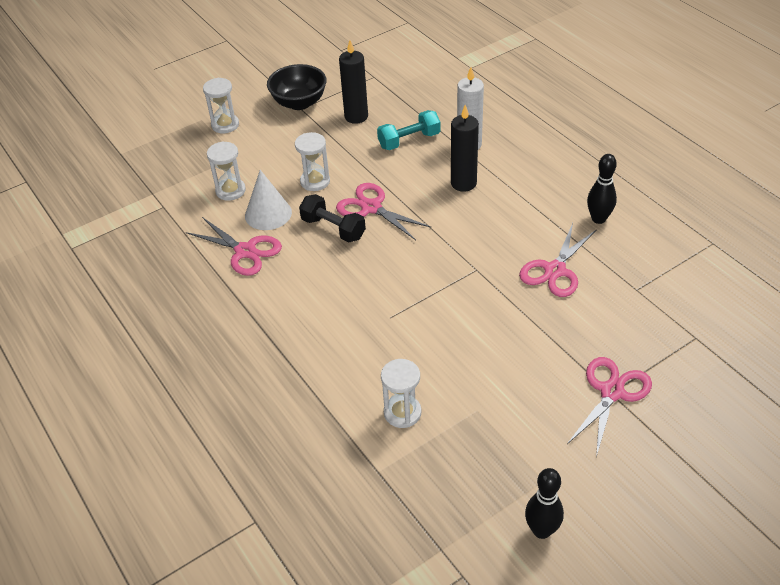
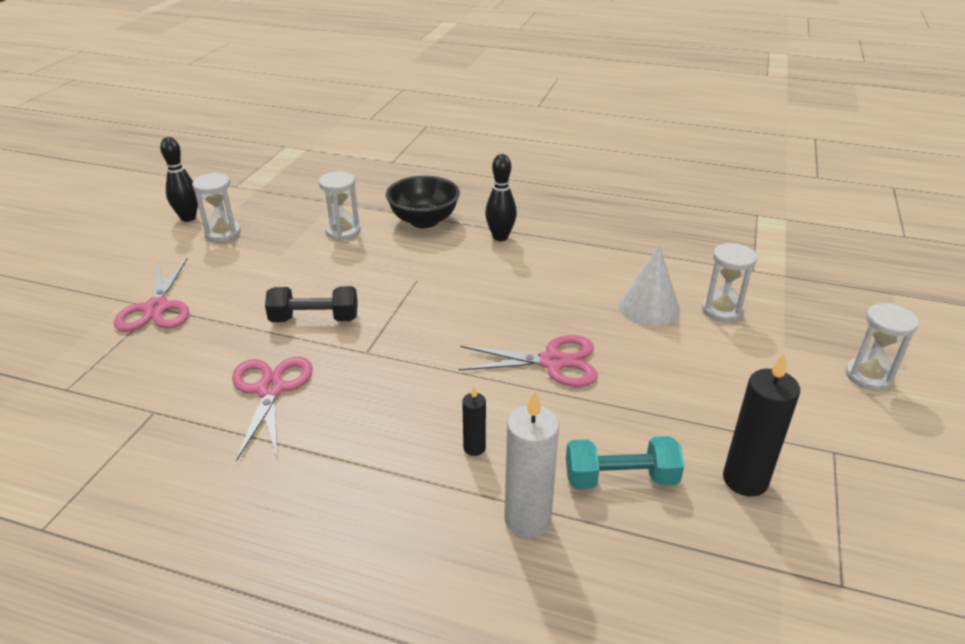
camera: 140 degrees right, 10 degrees down
(245, 251) = (616, 270): pink scissors -> none
(299, 103) = (851, 460): black bowl -> black bowl (424, 221)
(315, 181) = (655, 361): white hourglass -> white hourglass (223, 233)
(333, 228) = (564, 324): black dumbbell -> black dumbbell (314, 319)
(409, 140) = (620, 478): turquoise dumbbell -> turquoise dumbbell turned 60 degrees clockwise
(463, 183) = (474, 448): black candle -> black candle, size x0.53
(598, 219) = (241, 486): black bowling pin -> black bowling pin (500, 237)

